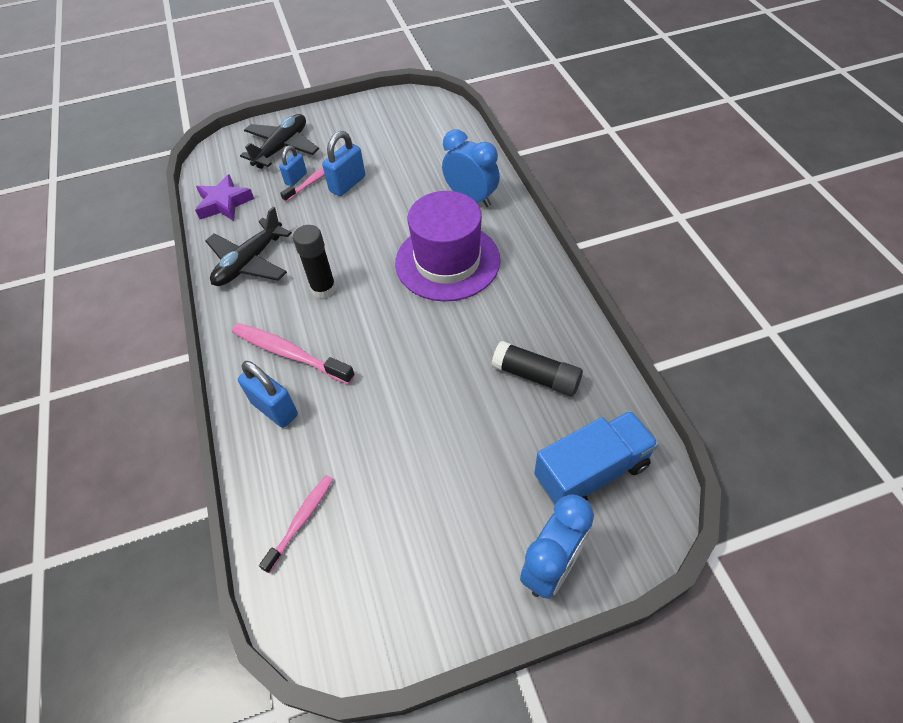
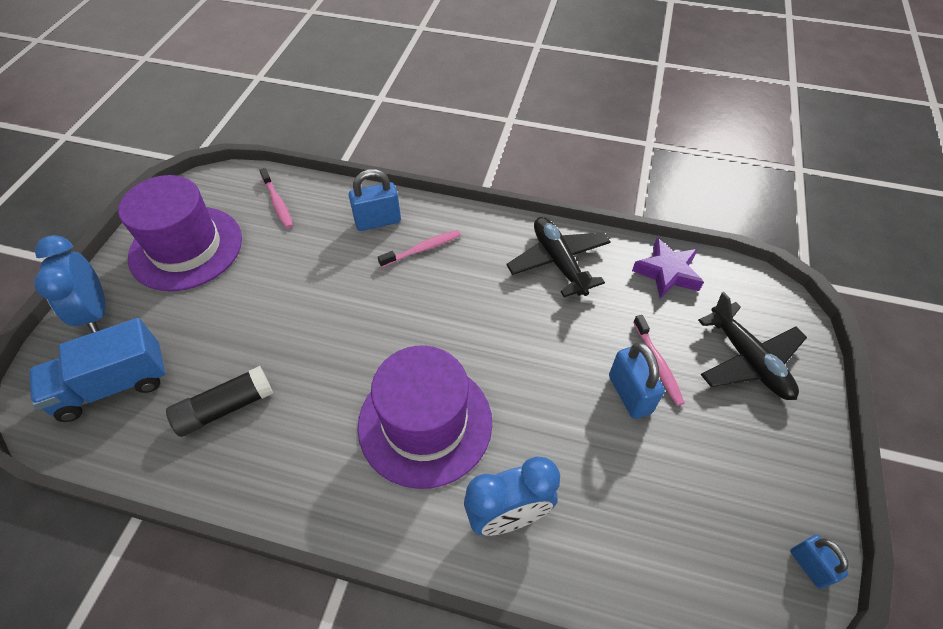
camera: 120 degrees right, 0 degrees up
(290, 353) = (422, 249): pink toothbrush -> pink toothbrush, size x0.64
(296, 178) = (673, 349): blue padlock -> blue padlock (809, 566)
(323, 289) = (477, 301): black glue stick -> none
(420, 558) = (186, 248): none -> purple hat
(591, 472) = (113, 385): blue truck -> blue truck turned 60 degrees clockwise

